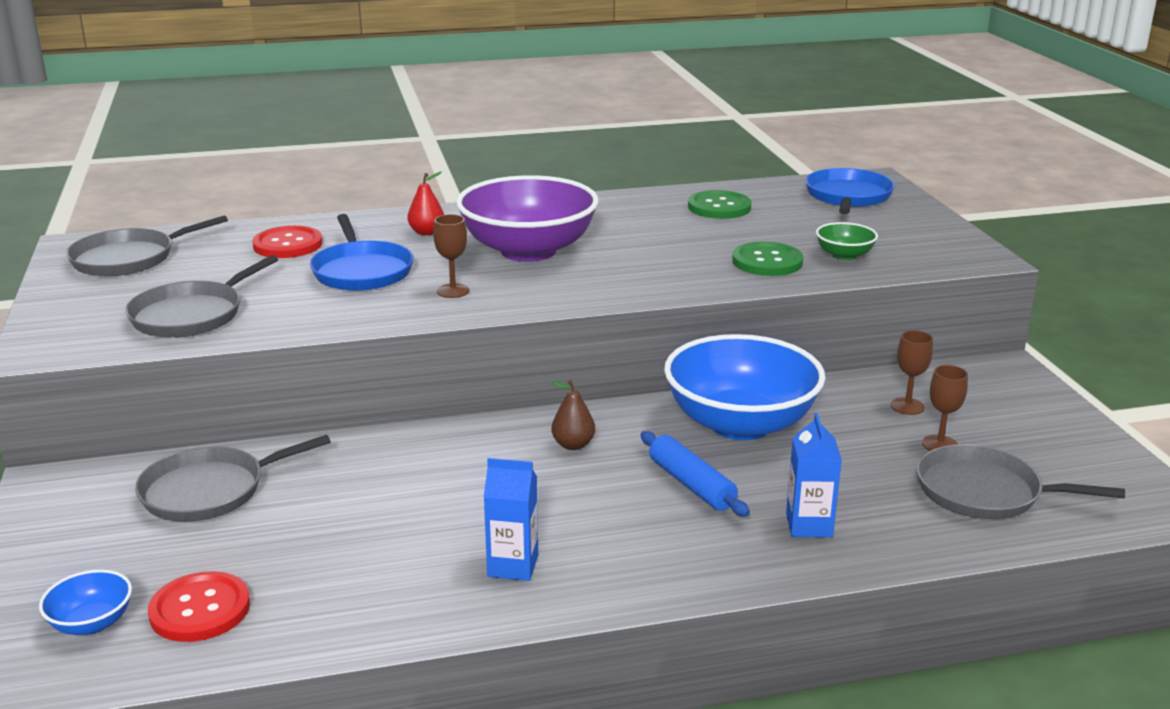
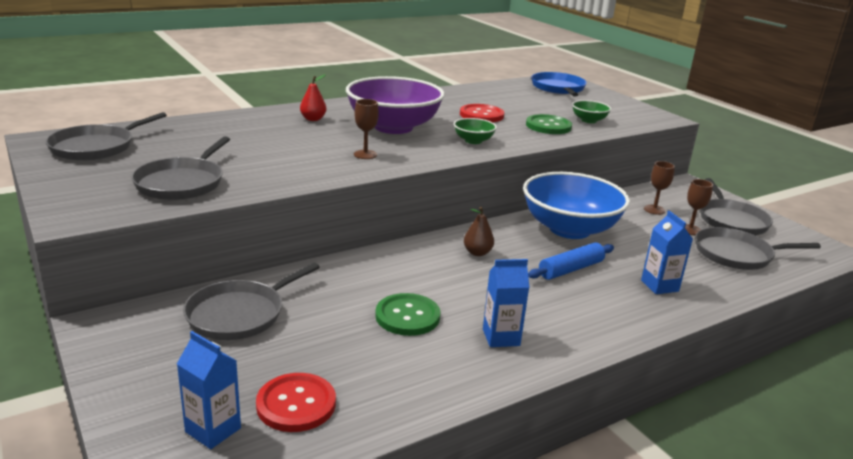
camera: 20 degrees left, 0 degrees up
(91, 623) = (213, 430): blue bowl -> blue carton
(288, 245) = (217, 131): red button -> red button (481, 115)
(362, 271) = (288, 146): blue pan -> none
(626, 279) = (473, 141): none -> green bowl
(691, 484) = (571, 269): blue rolling pin -> blue rolling pin turned 75 degrees counterclockwise
(719, 207) = (489, 97): green button -> green button (407, 316)
(1028, 436) = (731, 220): none -> grey pan

